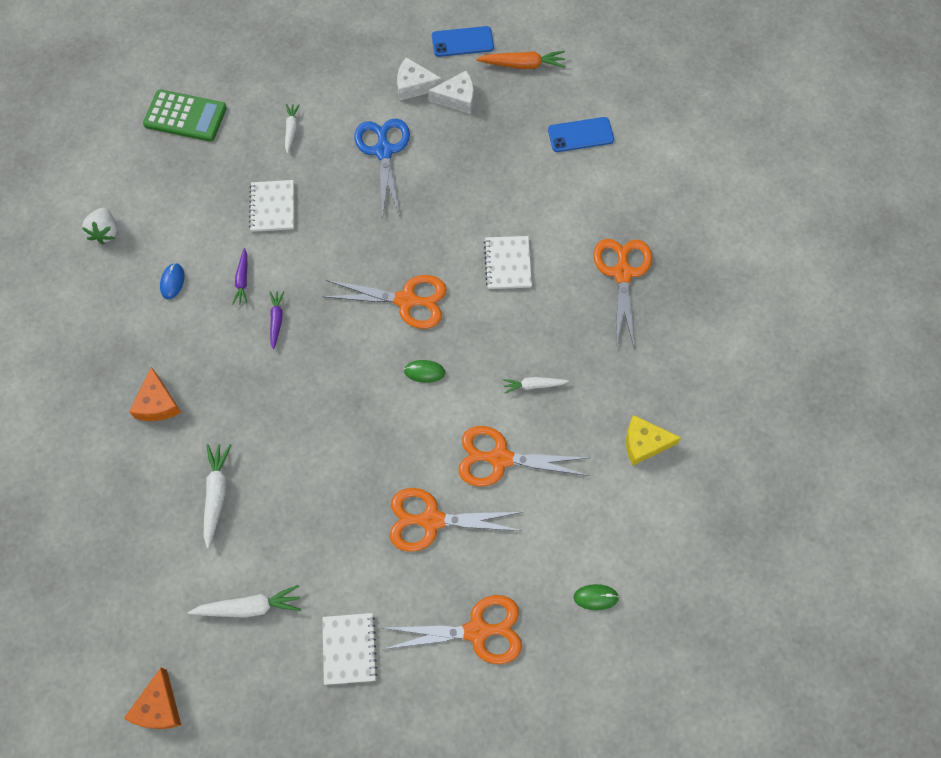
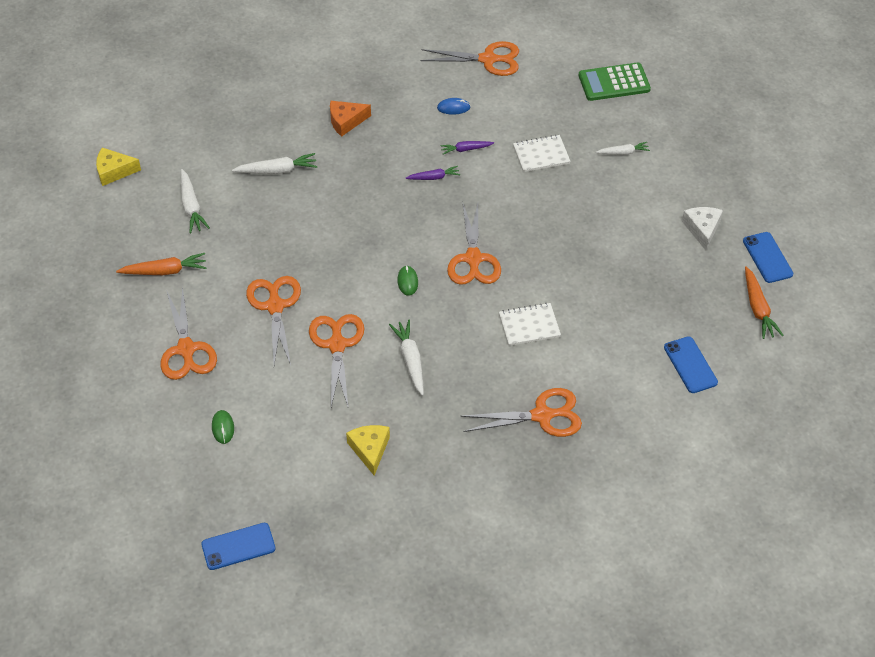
camera: 80 degrees right, 15 degrees down
(105, 232) = (488, 59): white strawberry -> orange scissors
(159, 707) = (114, 171): orange cheese -> yellow cheese
(185, 116) = (614, 83): green calculator -> green calculator turned 75 degrees clockwise
(349, 649) = (165, 271): white notebook -> orange carrot
(384, 151) = (621, 219): blue scissors -> none
(457, 98) = (699, 263): white cheese -> none
(533, 385) = (410, 360): white carrot -> white carrot, size x1.55
(752, 594) = (238, 546): none -> blue phone

